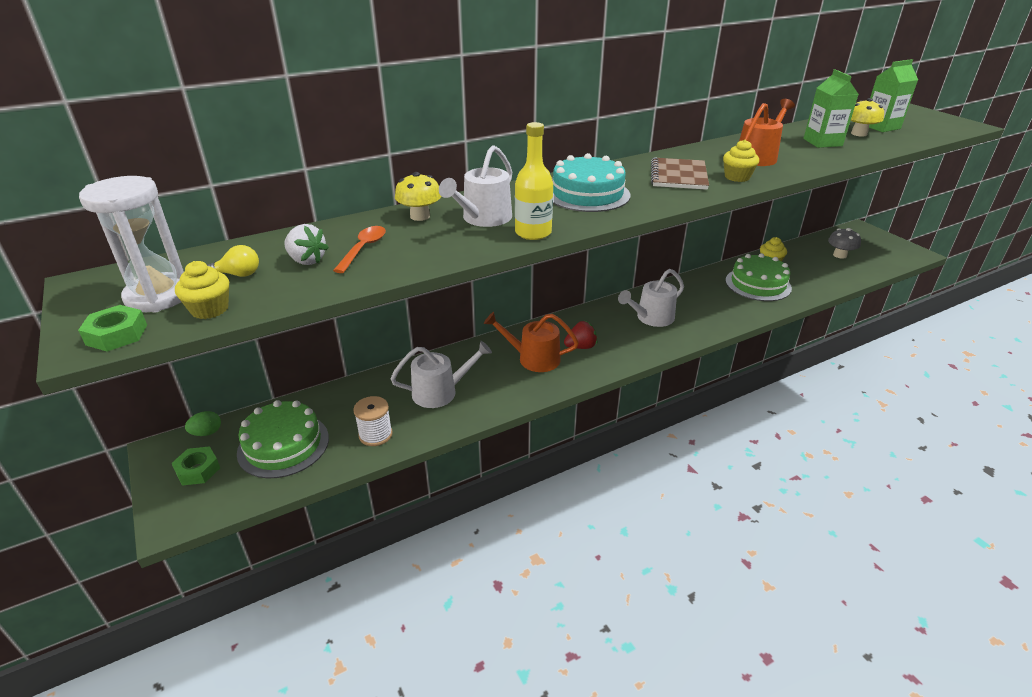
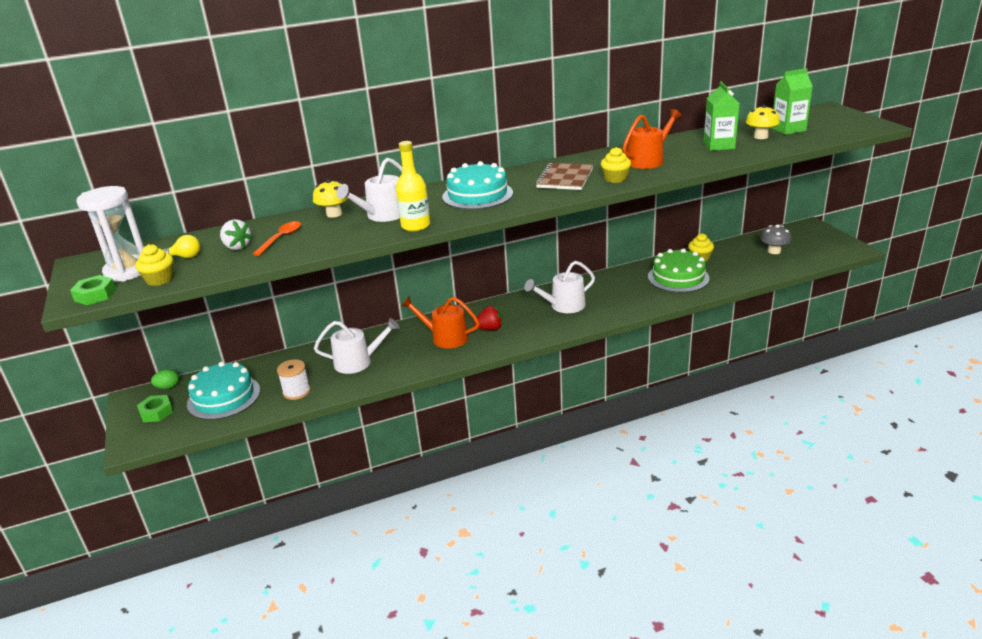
camera: 10 degrees right, 5 degrees down
(283, 445) = (224, 397): green cake -> turquoise cake

